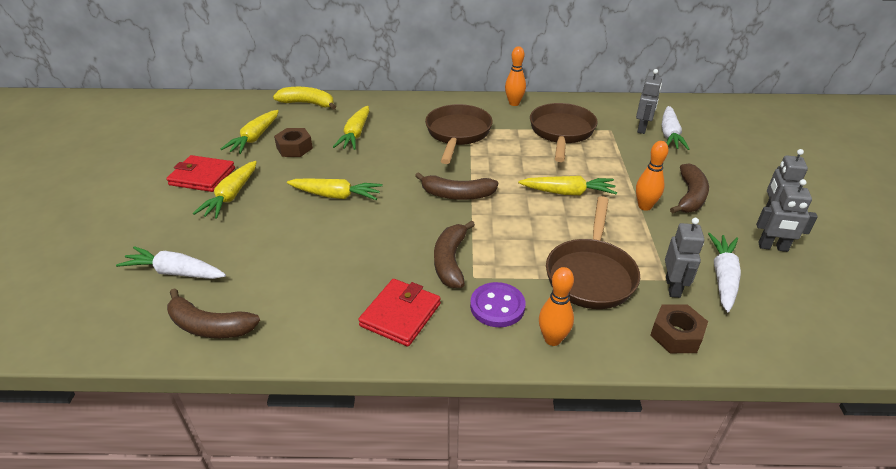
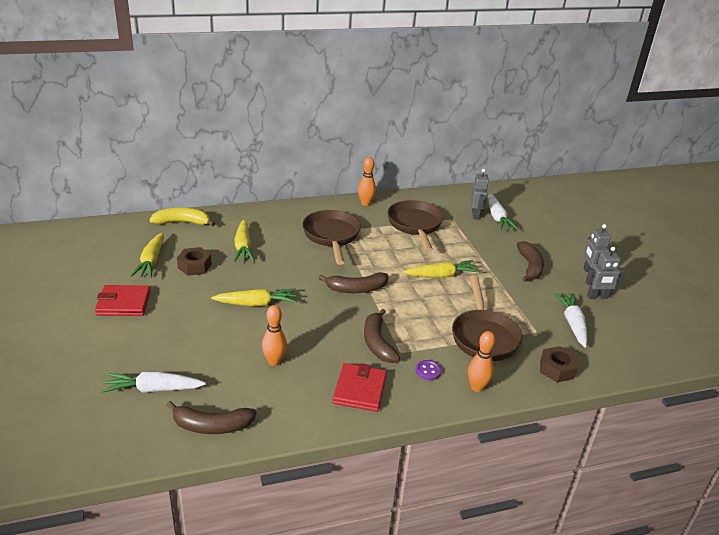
camera: 20 degrees left, 5 degrees down
(231, 196) = (162, 317): yellow carrot -> none
(497, 306) = (428, 371): purple button -> purple button, size x0.61
(644, 206) = (501, 279): orange bowling pin -> orange bowling pin (274, 362)
(673, 287) = (543, 336): grey robot -> none

